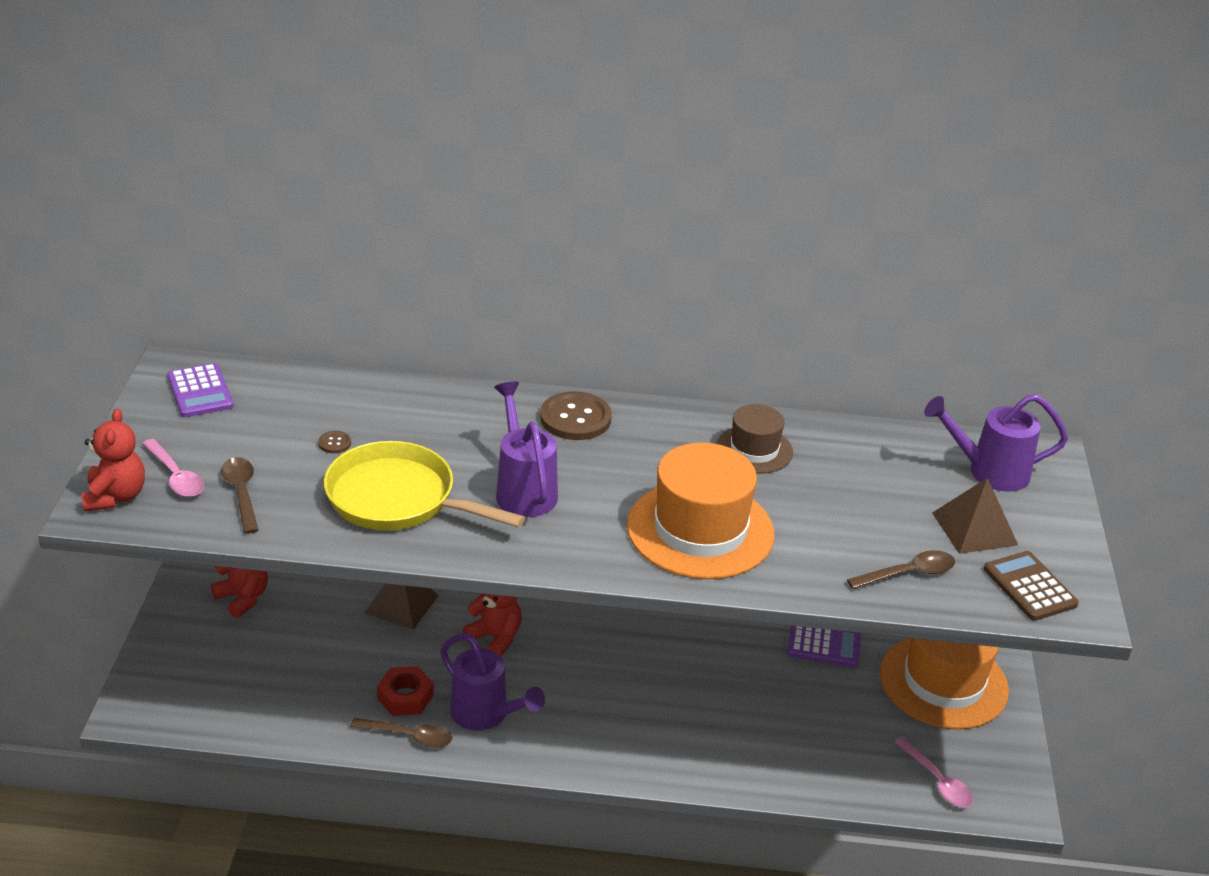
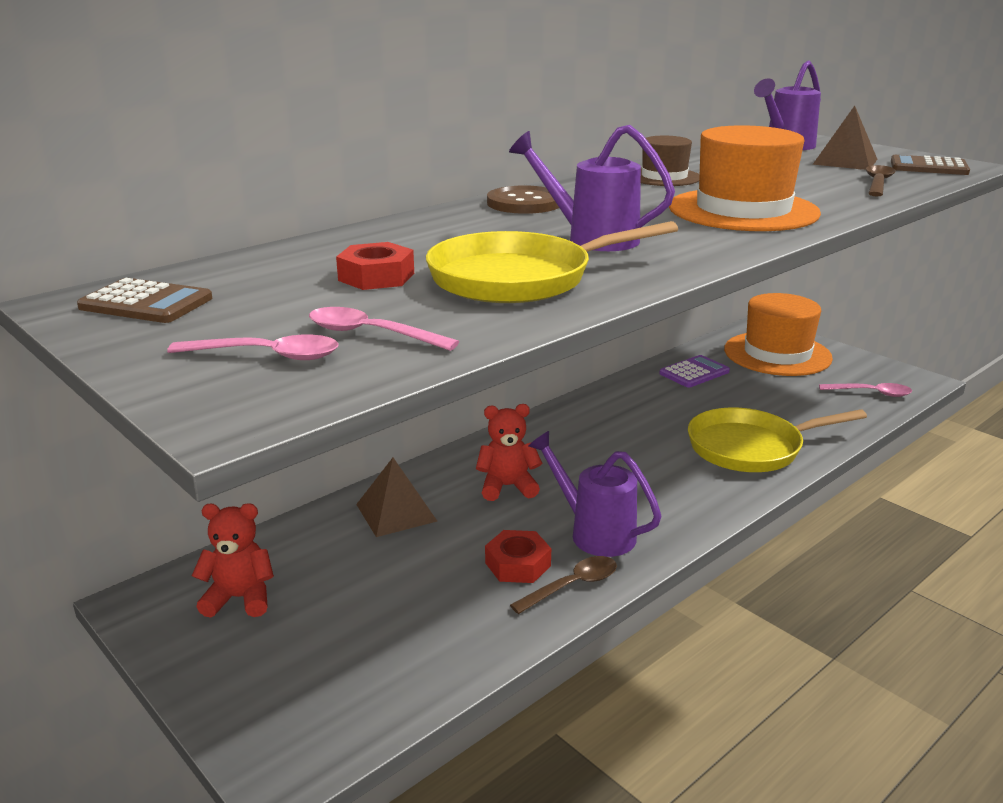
camera: 45 degrees left, 10 degrees down
(115, 496) = (228, 398): red teddy bear -> none
(200, 391) = (146, 303): purple calculator -> brown calculator
(241, 493) = (371, 334): brown spoon -> pink spoon
(334, 443) = (376, 277): brown button -> red nut
(485, 715) = (595, 533): purple watering can -> purple watering can turned 135 degrees counterclockwise
(720, 743) = (751, 448): none -> yellow pan

